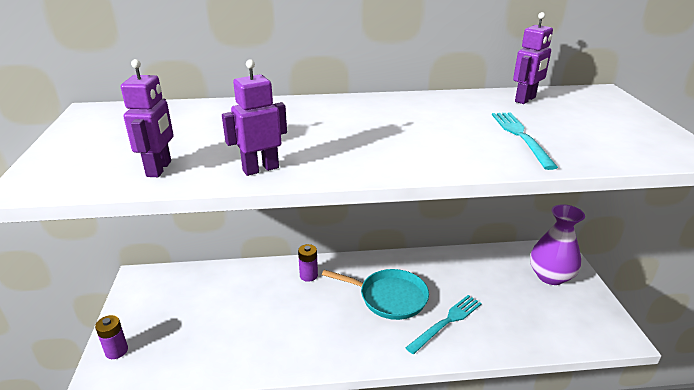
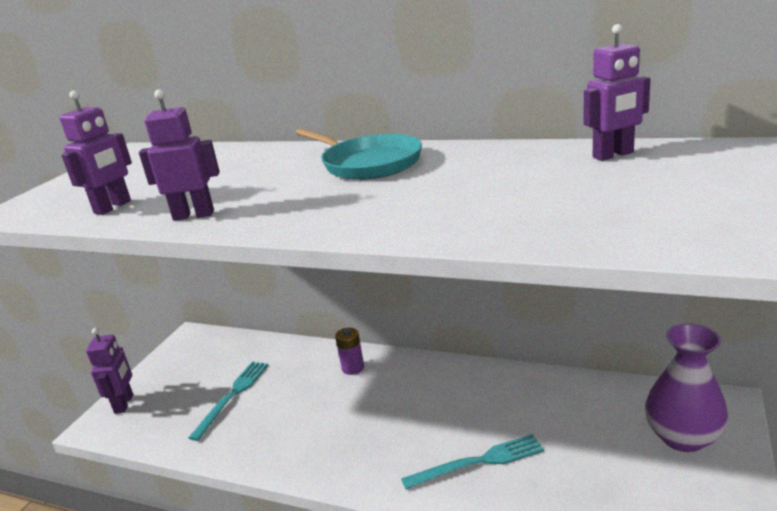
camera: 30 degrees right, 5 degrees down
(116, 351) = (124, 404): purple battery -> purple robot
(389, 297) = (428, 414): turquoise pan -> turquoise pan (368, 163)
(521, 136) = (535, 203): turquoise fork -> turquoise fork (232, 396)

